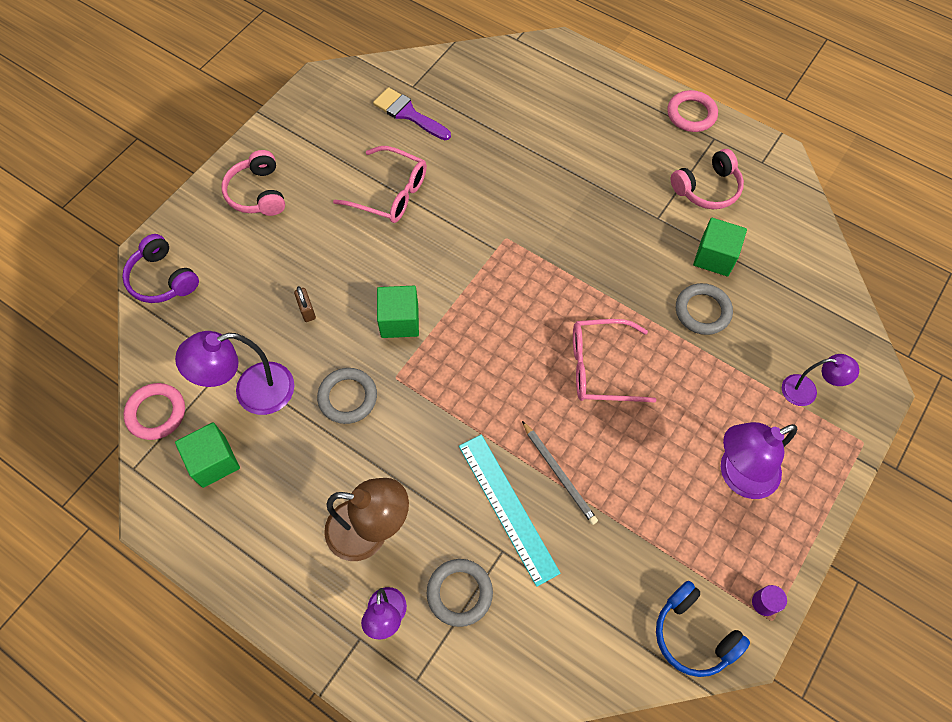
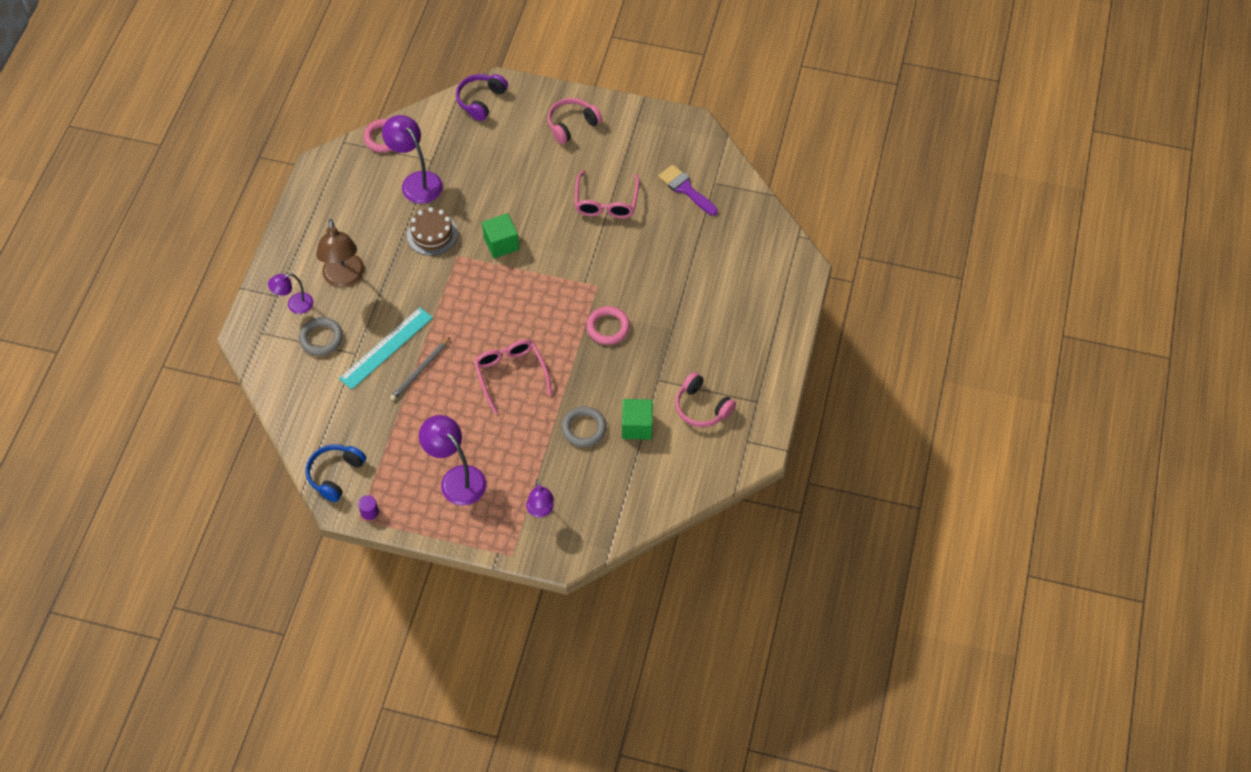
camera: 70 degrees right, 5 degrees down
(214, 461) = (362, 180): green cube -> none
(307, 310) = (488, 188): brown padlock -> none
(348, 397) = (432, 234): grey ring -> brown cake
(408, 114) = (685, 189): purple brush -> purple brush turned 60 degrees counterclockwise
(691, 114) = (775, 379): pink ring -> pink ring (608, 327)

